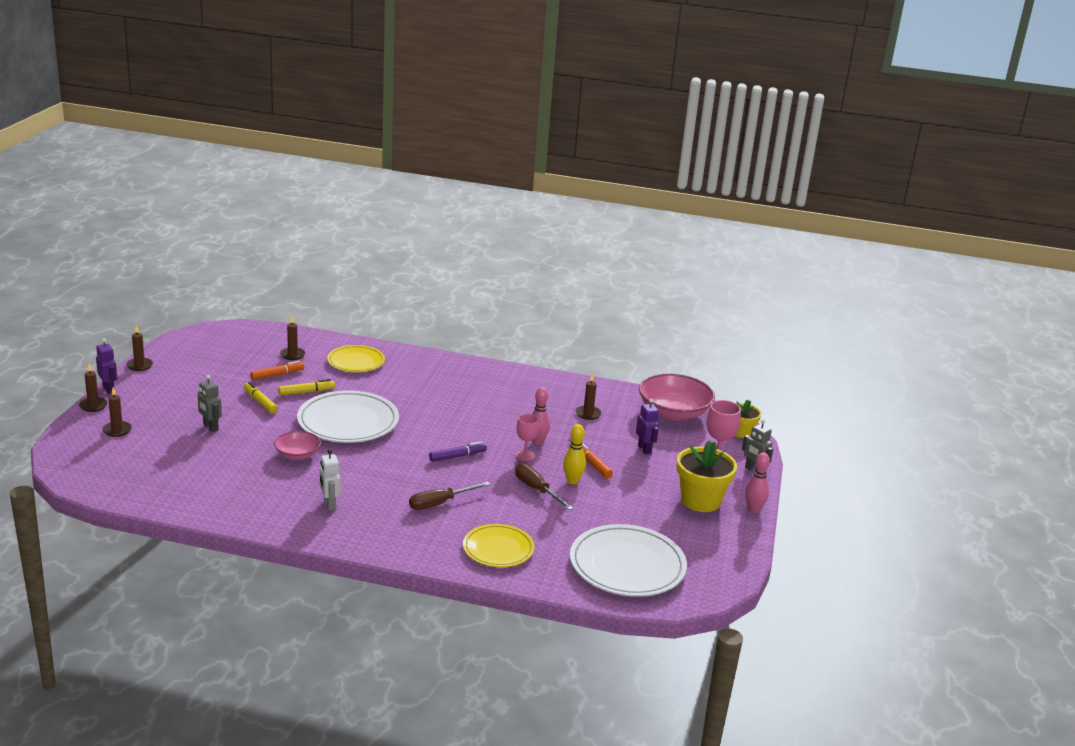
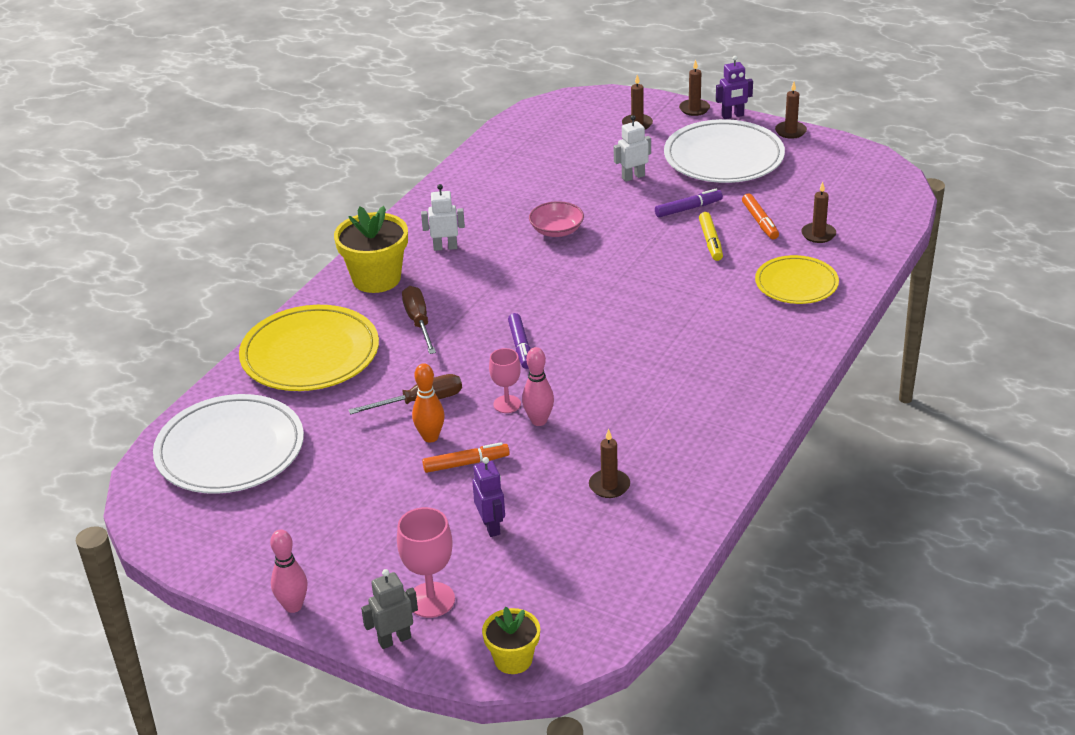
camera: 110 degrees right, 10 degrees up
(210, 427) = (633, 177): grey robot -> white robot
(260, 402) = (688, 209): yellow marker -> purple marker
(348, 422) = (627, 268): white plate -> white plate (723, 157)
(498, 549) = (310, 354): yellow plate -> yellow plate, size x1.62
(572, 481) = (430, 437): yellow bowling pin -> orange bowling pin
(644, 449) = (491, 526): purple robot -> purple robot turned 105 degrees counterclockwise
(673, 412) = (596, 588): pink bowl -> none
(700, 501) = (337, 554): yellow flower pot -> yellow flower pot (376, 279)

